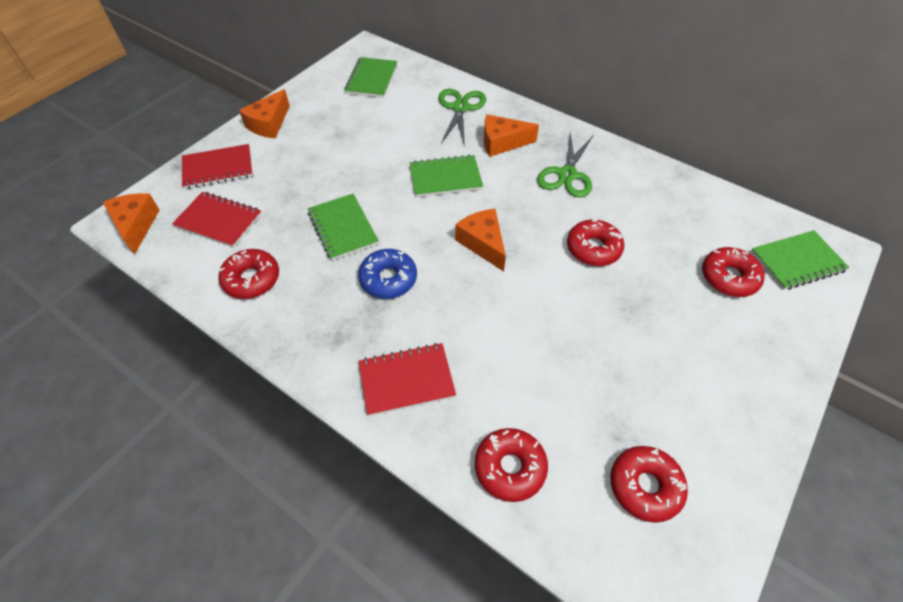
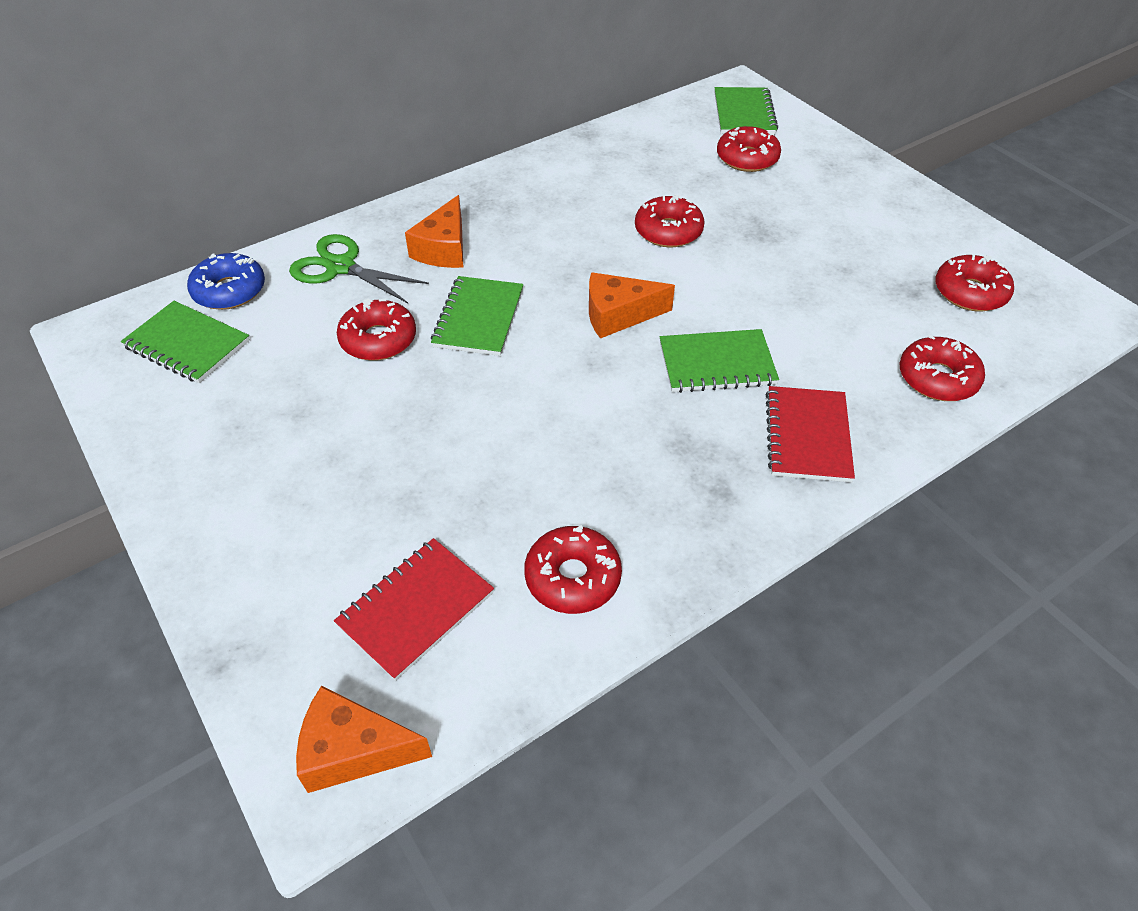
camera: 70 degrees left, 5 degrees down
(218, 168) = (273, 596): red notebook -> none
(269, 124) = (200, 502): orange cheese -> none
(343, 228) = (519, 447): green notebook -> green notebook (717, 364)
(388, 279) = (639, 418): blue donut -> blue donut (229, 291)
(407, 143) = (378, 339): none -> red donut
(567, 174) = (539, 213): green scissors -> none

